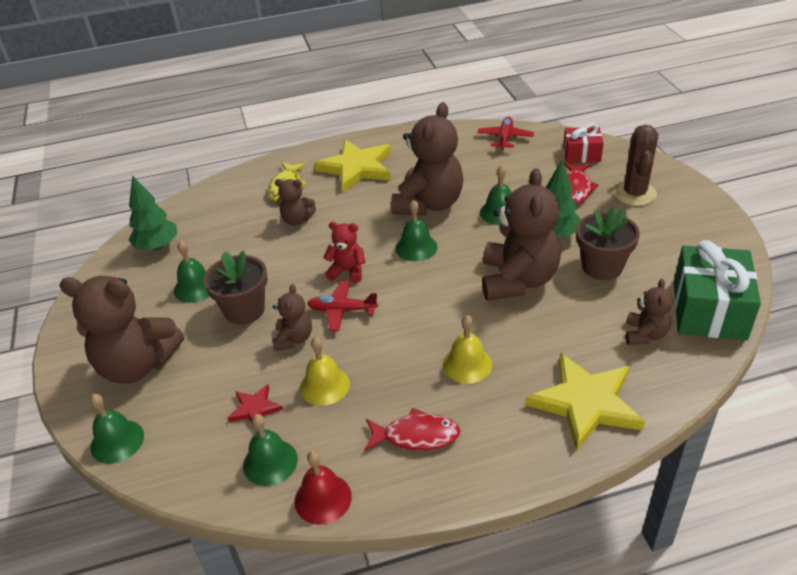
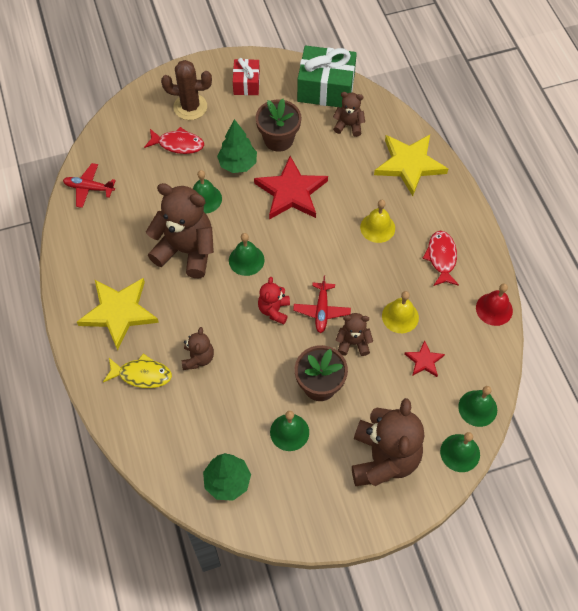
camera: 95 degrees left, 20 degrees up
(270, 462) = (469, 344): green bell -> green bell (477, 408)
(518, 280) = (291, 192): brown teddy bear -> red star
(581, 154) = (127, 134): red gift -> red gift (246, 83)

